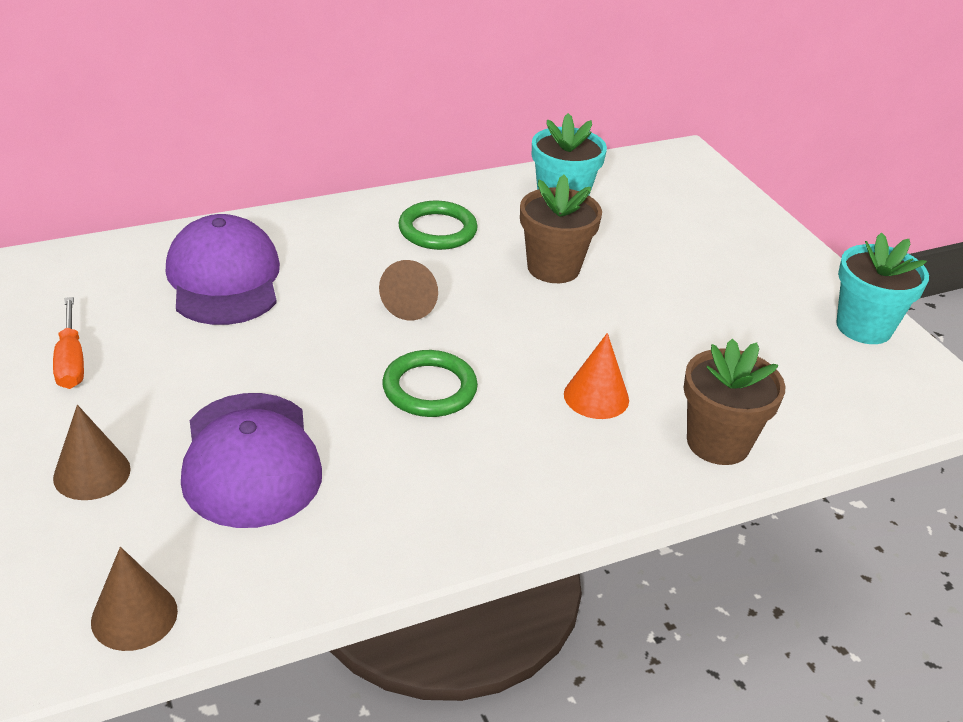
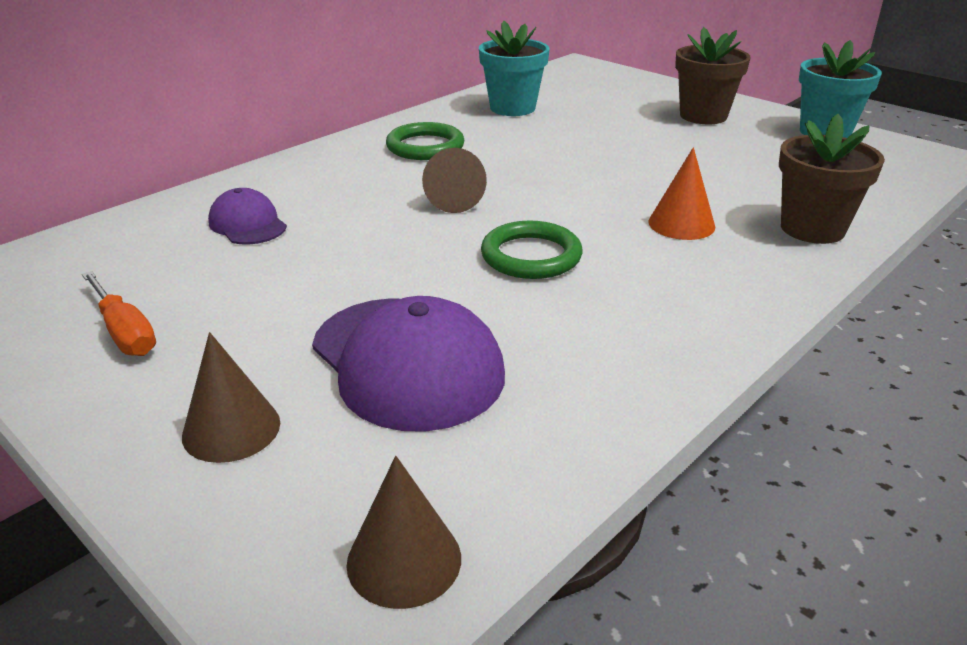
camera: 20 degrees left, 5 degrees down
(224, 278) = (247, 224): purple cap -> purple cap, size x0.54
(553, 268) = (551, 149): brown flower pot -> brown flower pot (703, 116)

